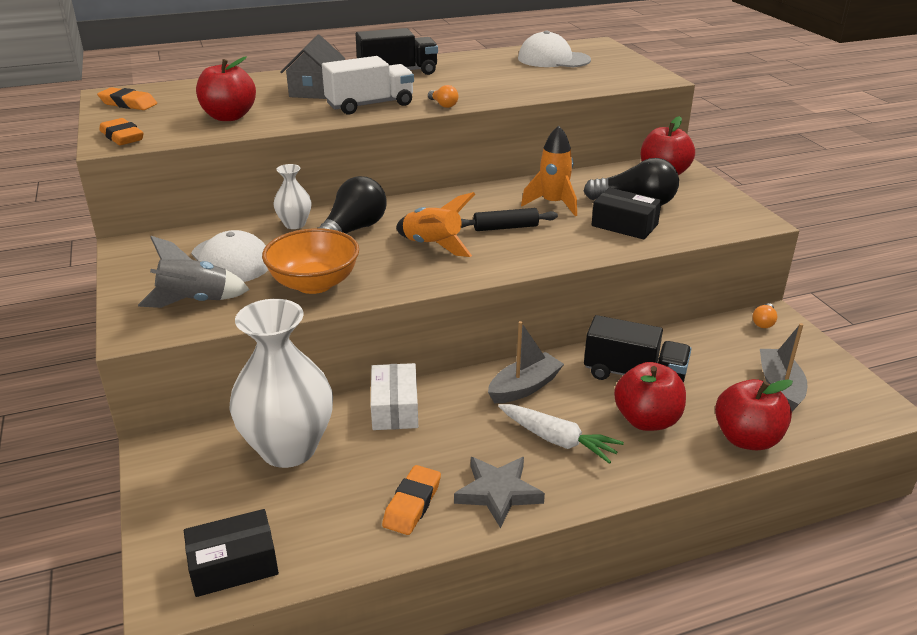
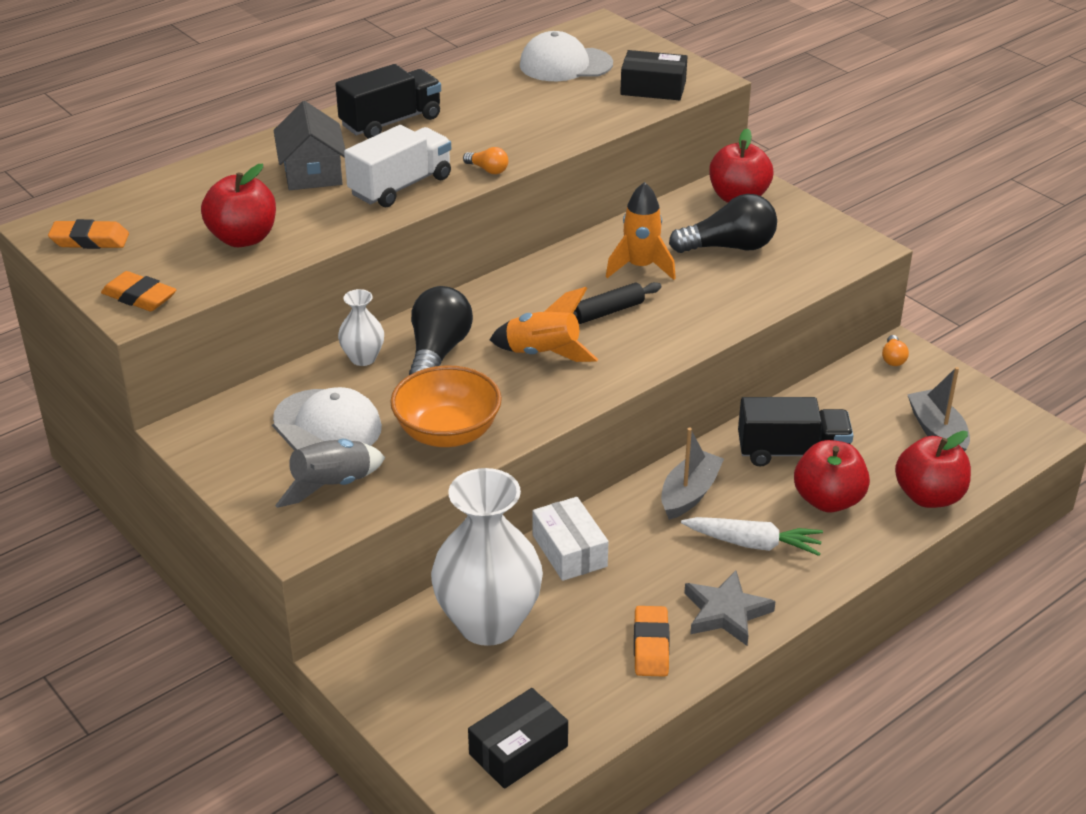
camera: 20 degrees left, 5 degrees up
(624, 225) = (733, 281): black box -> black box (653, 88)

